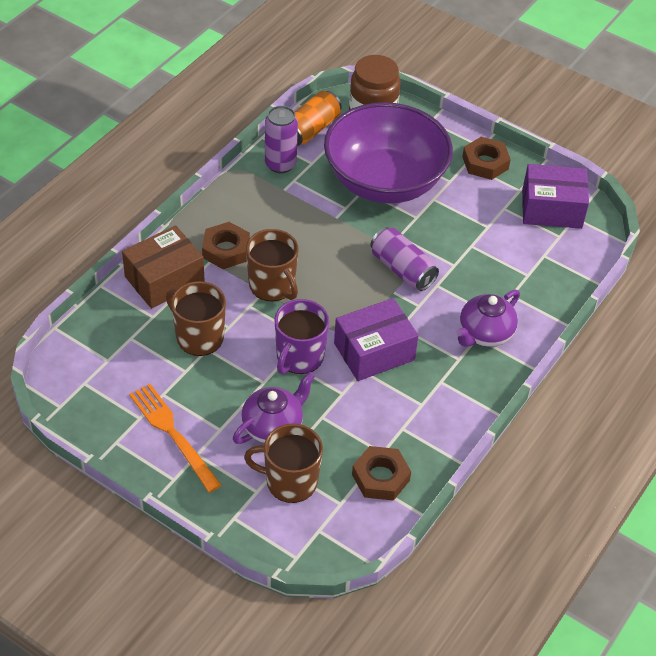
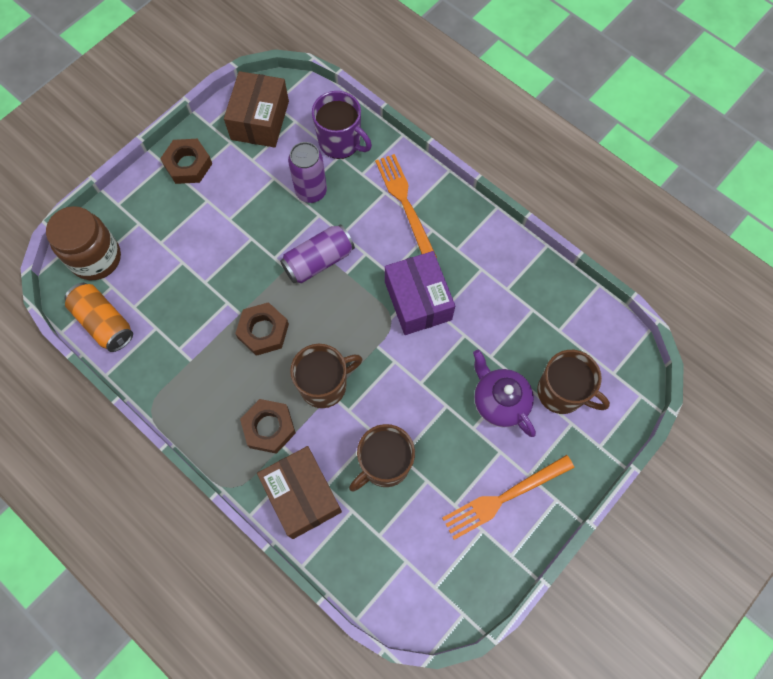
camera: 80 degrees left, 20 degrees up
(280, 164) = (152, 360): purple can -> purple can (311, 191)
(290, 481) = (561, 392): brown mug -> brown mug turned 75 degrees counterclockwise
(299, 357) = (418, 369): purple mug -> purple mug (340, 142)
(380, 477) = (559, 314): brown nut -> brown nut (263, 331)
(384, 181) = (197, 260): purple bowl -> none
(485, 333) = (405, 203): purple teapot -> orange fork
(551, 209) = (260, 120): purple box -> brown box

